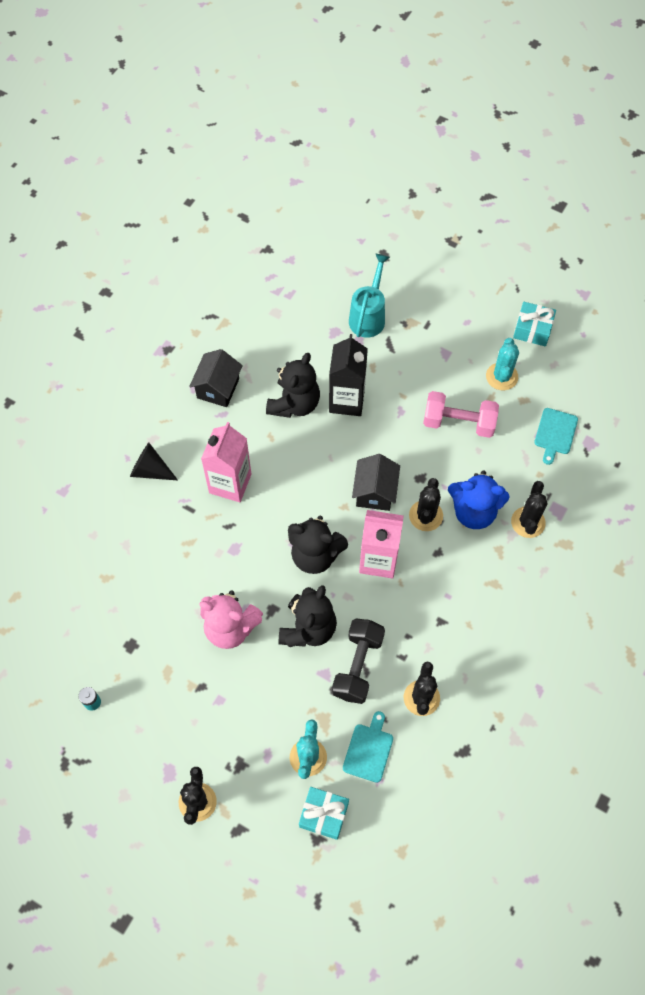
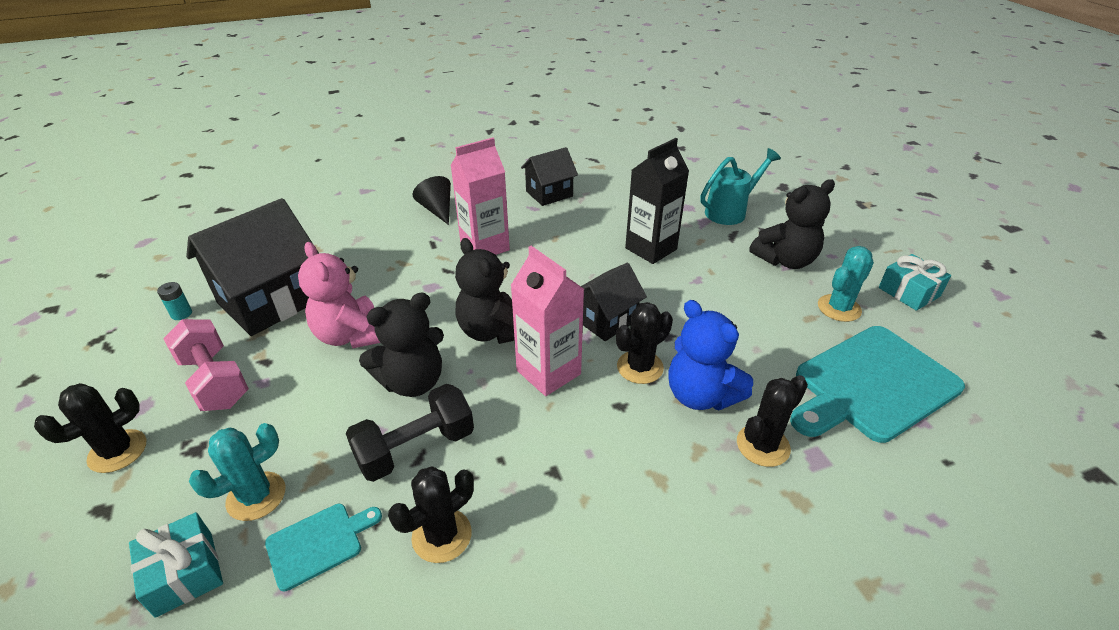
camera: 40 degrees right, 25 degrees down
(139, 644) = (271, 301): none -> black house
(294, 403) = (601, 229): black teddy bear -> black teddy bear (785, 260)
(458, 422) = (753, 317): pink dumbbell -> pink dumbbell (215, 381)
(555, 433) = (872, 385): turquoise cutting board -> turquoise cutting board, size x2.09

